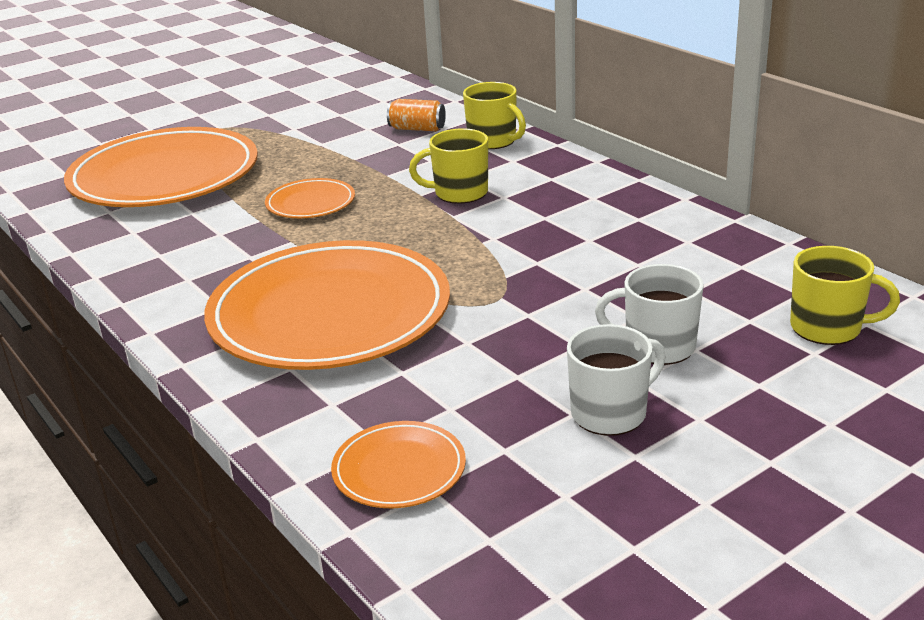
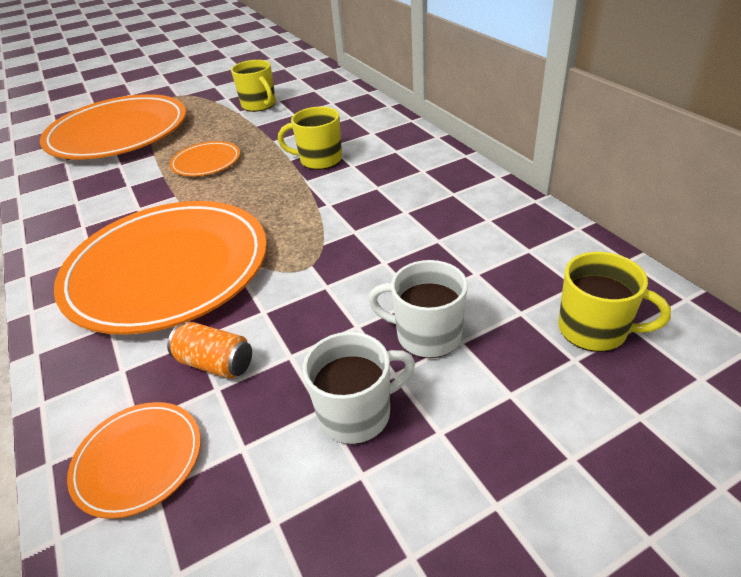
camera: 10 degrees right, 10 degrees up
(417, 129) = (312, 102): orange can -> orange can (215, 363)
(493, 141) = (364, 115): yellow mug -> yellow mug (259, 105)

